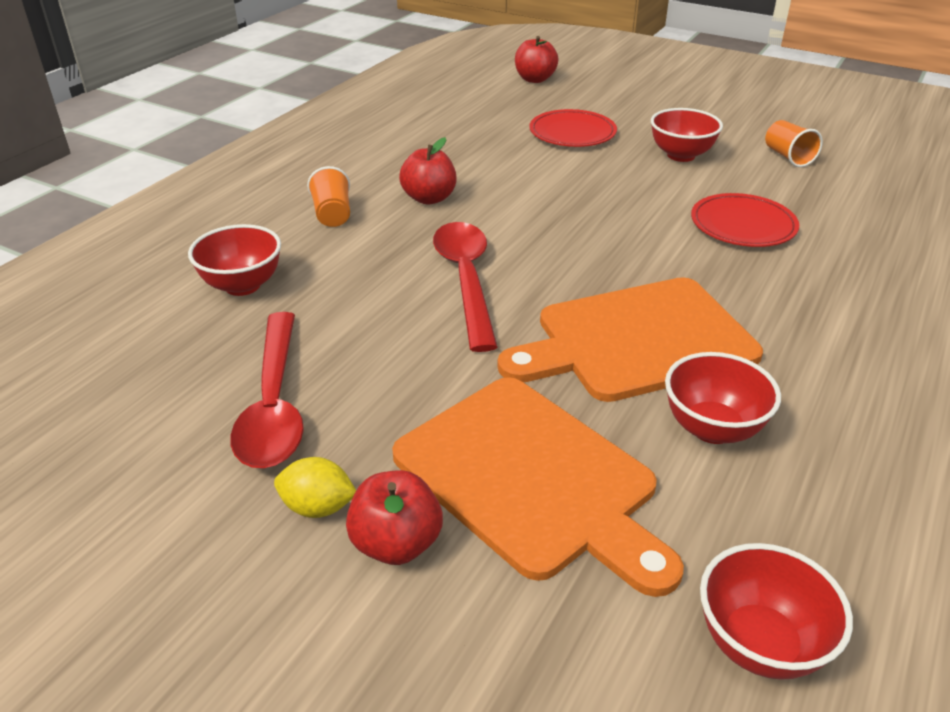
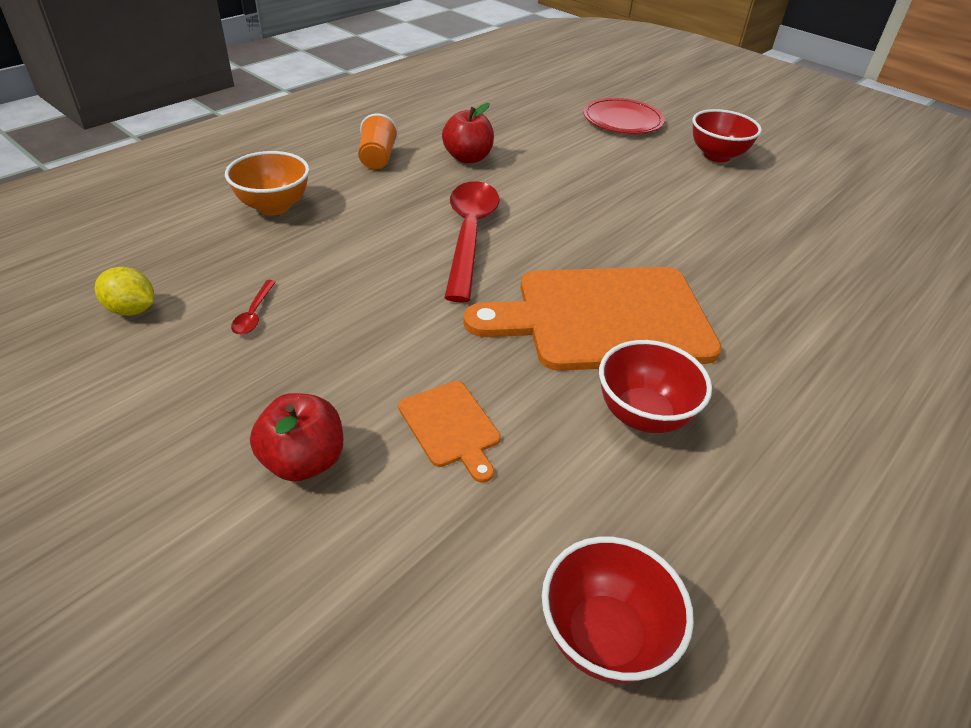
camera: 10 degrees right, 5 degrees up
(242, 285) = (274, 206): red bowl -> orange bowl
(274, 404) = (254, 314): red spoon -> red spoon, size x0.40
(318, 507) = (250, 413): yellow lemon -> yellow lemon (132, 310)
(531, 478) = (451, 426): orange cutting board -> orange cutting board, size x0.44
(535, 79) = (607, 68): red apple -> none
(743, 225) = (751, 229): red plate -> none
(788, 157) = (821, 173): orange cup -> none

